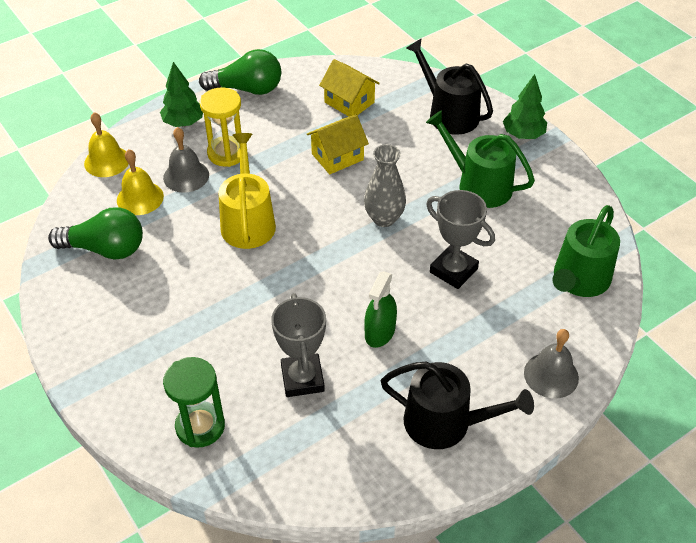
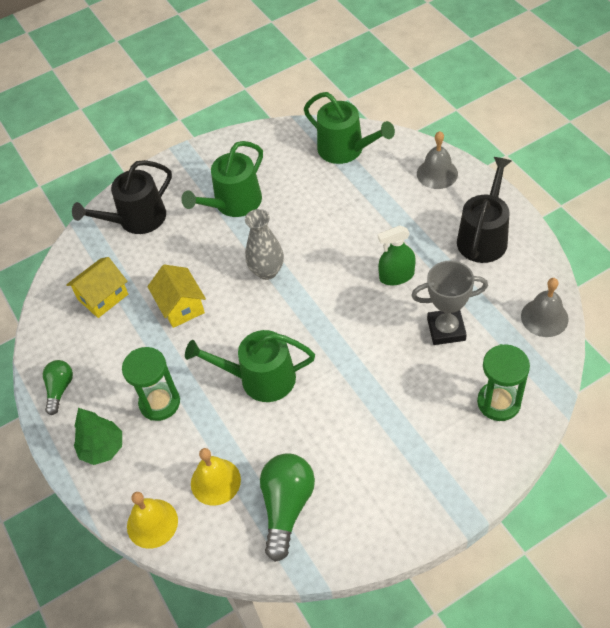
camera: 80 degrees left, 5 degrees up
(186, 176) = (188, 439): grey bell -> grey bell (544, 317)
(227, 153) = (160, 403): yellow hourglass -> green hourglass
(247, 89) = (60, 389): green light bulb -> green light bulb, size x0.59
(248, 221) = (260, 378): yellow watering can -> green watering can
(380, 332) = (396, 276): green spray bottle -> green spray bottle turned 135 degrees clockwise
(453, 270) = (331, 225): grey trophy -> none
(523, 135) = (175, 169): green tree -> none

